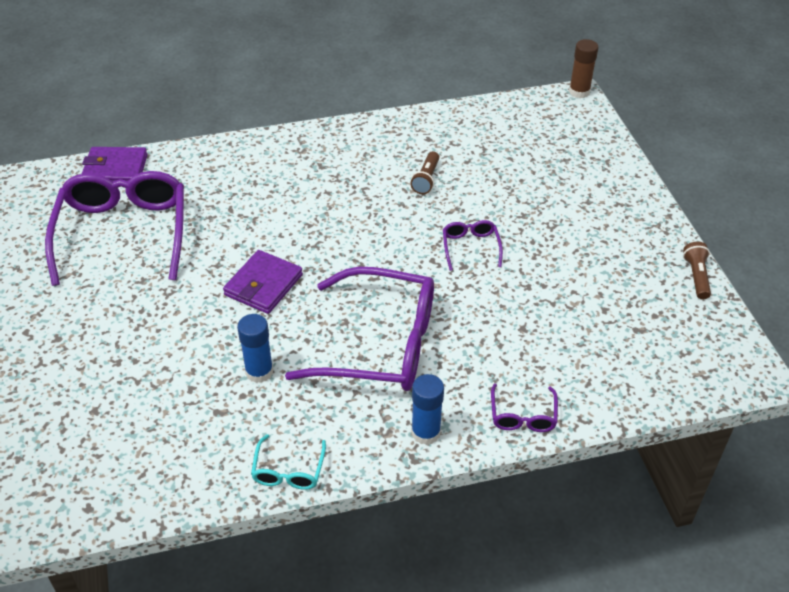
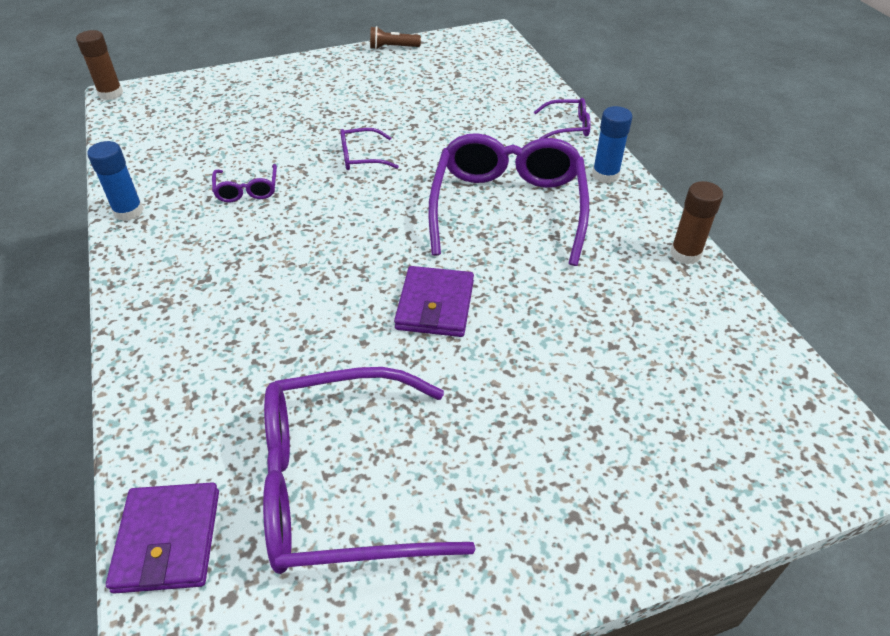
camera: 95 degrees left, 0 degrees up
(259, 372) = (570, 291): blue glue stick -> blue glue stick (128, 212)
(263, 285) = (435, 305): purple wallet -> purple wallet turned 75 degrees clockwise
(288, 471) = (685, 254): turquoise glasses -> brown glue stick
(426, 179) = (247, 190): brown flashlight -> purple glasses

